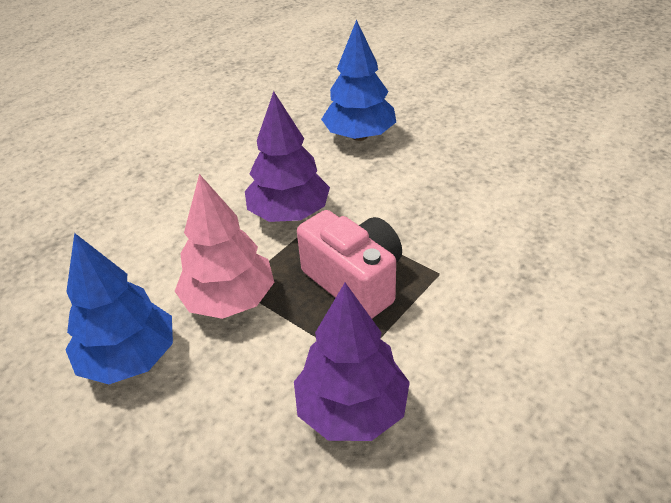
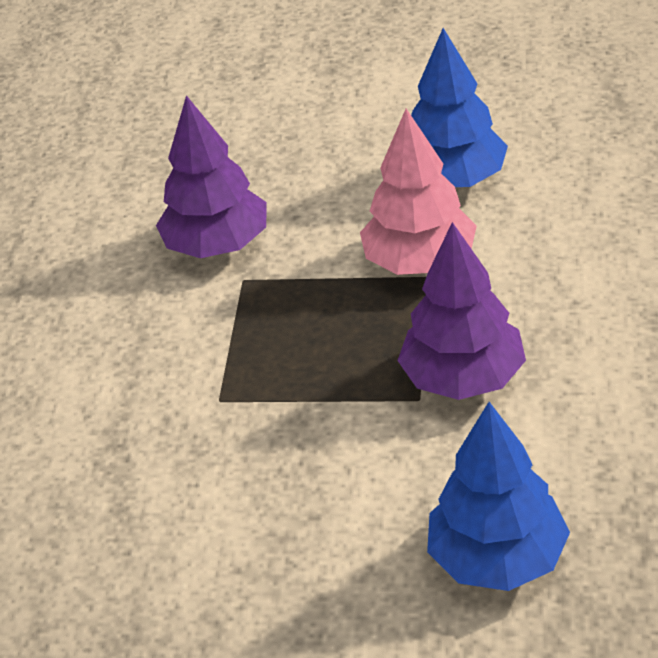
camera: 150 degrees right, 0 degrees up
(355, 281) = (306, 343): pink camera -> none

